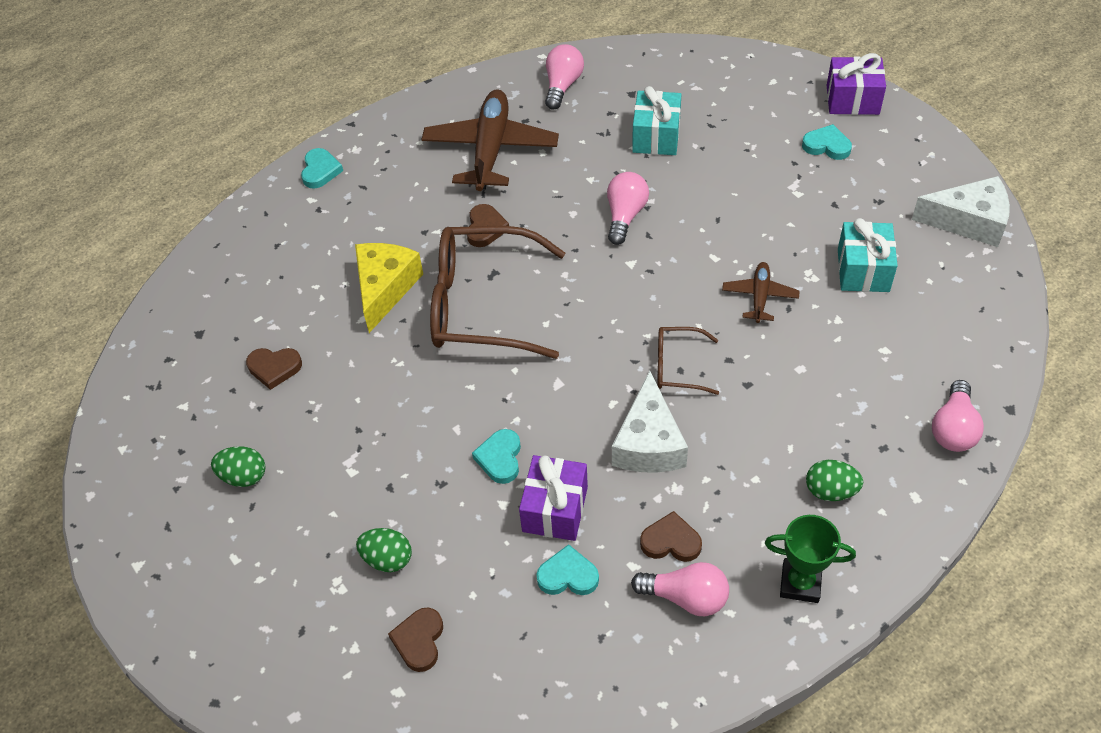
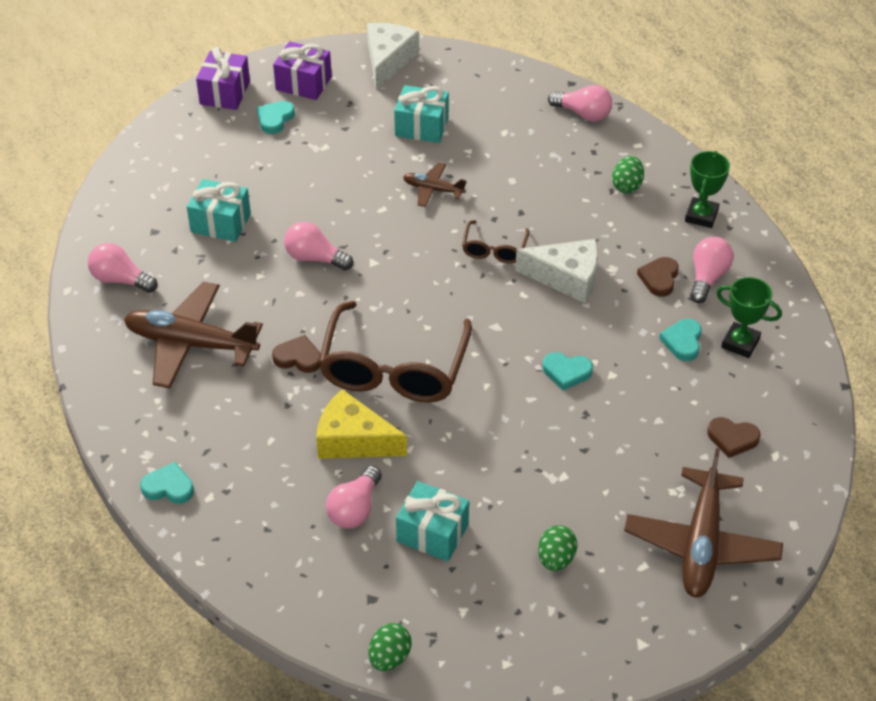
camera: 85 degrees left, 5 degrees down
(264, 615) = (702, 544): none -> brown plane
(274, 368) = (432, 533): brown heart -> turquoise gift
(301, 304) = (355, 509): none -> pink light bulb
(387, 559) = (655, 455): green egg -> green egg (389, 657)
(555, 509) = (621, 342): purple gift -> purple gift (303, 83)
(577, 643) = (740, 343): none -> green trophy

